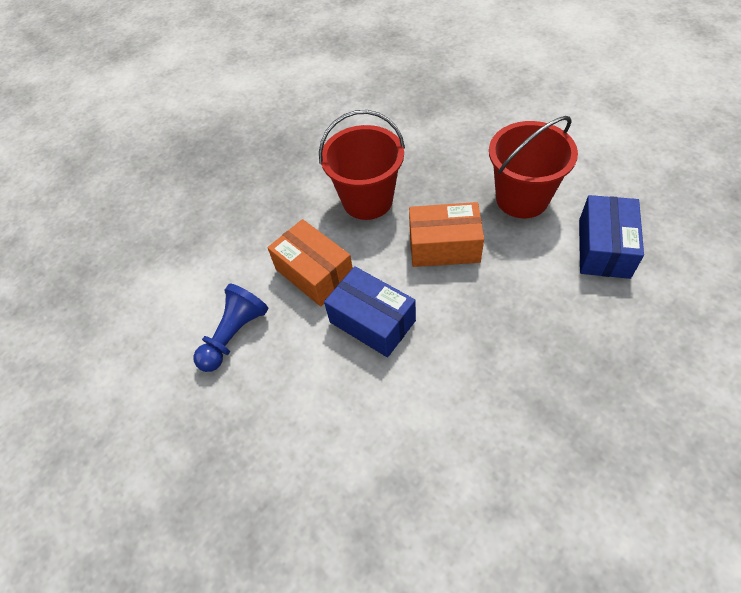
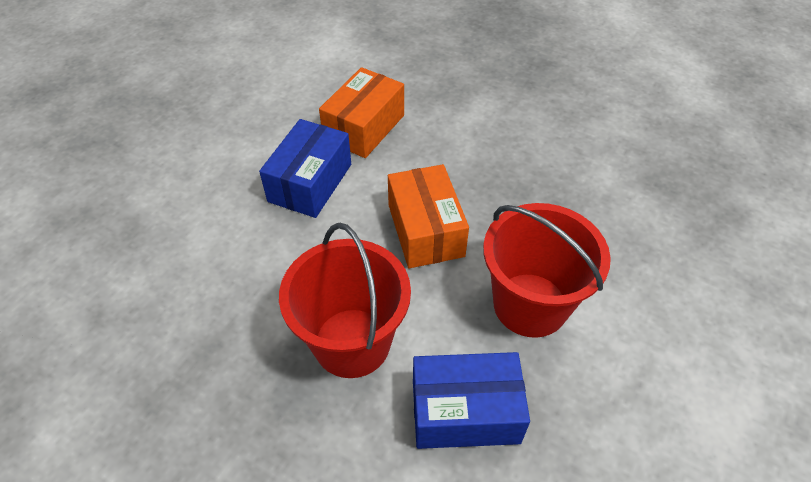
camera: 70 degrees right, 5 degrees down
(234, 335) = (283, 88): blue pawn -> none
(367, 200) = (477, 151): red bucket -> red bucket (352, 342)

